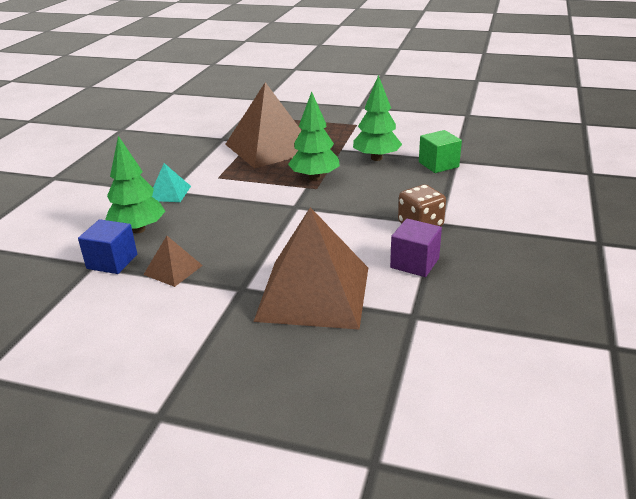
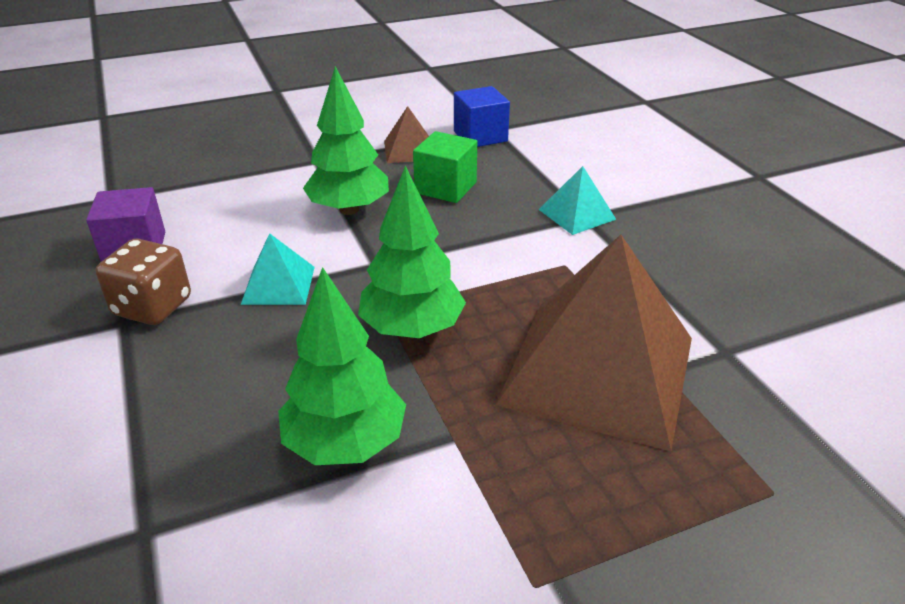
camera: 140 degrees right, 5 degrees up
(138, 229) = (518, 166): green tree -> green tree (349, 209)
(313, 293) = (236, 180): brown pyramid -> none
(351, 213) = (278, 285): none -> turquoise pyramid
(438, 164) = (182, 489): green cube -> green cube (445, 188)

